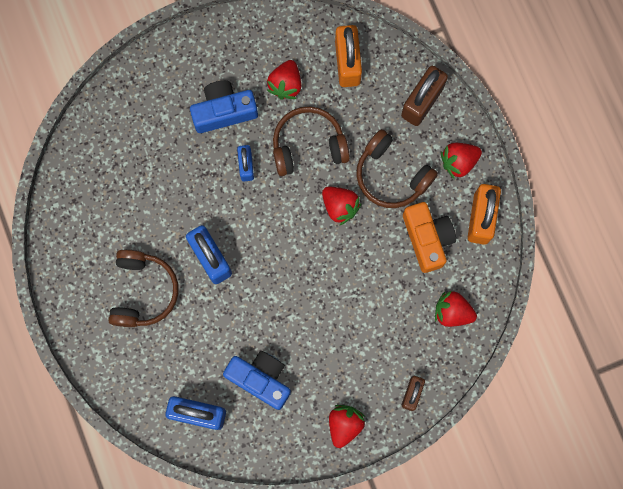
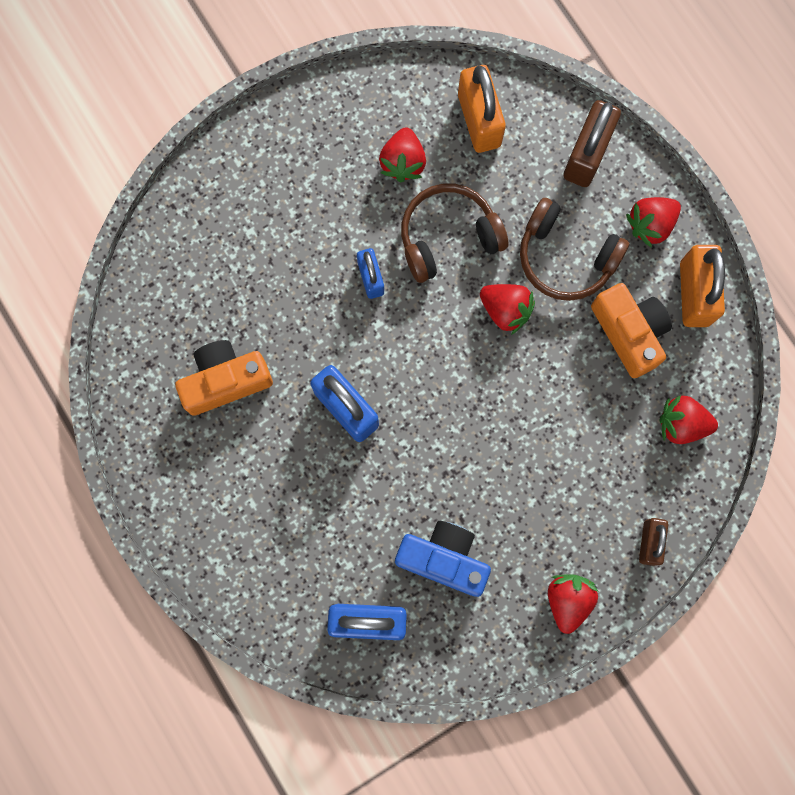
camera: 10 degrees left, 0 degrees up
(127, 223) = (225, 381): none -> orange camera
(143, 291) = (263, 469): brown headphones -> none
(224, 111) = (327, 211): blue camera -> none

